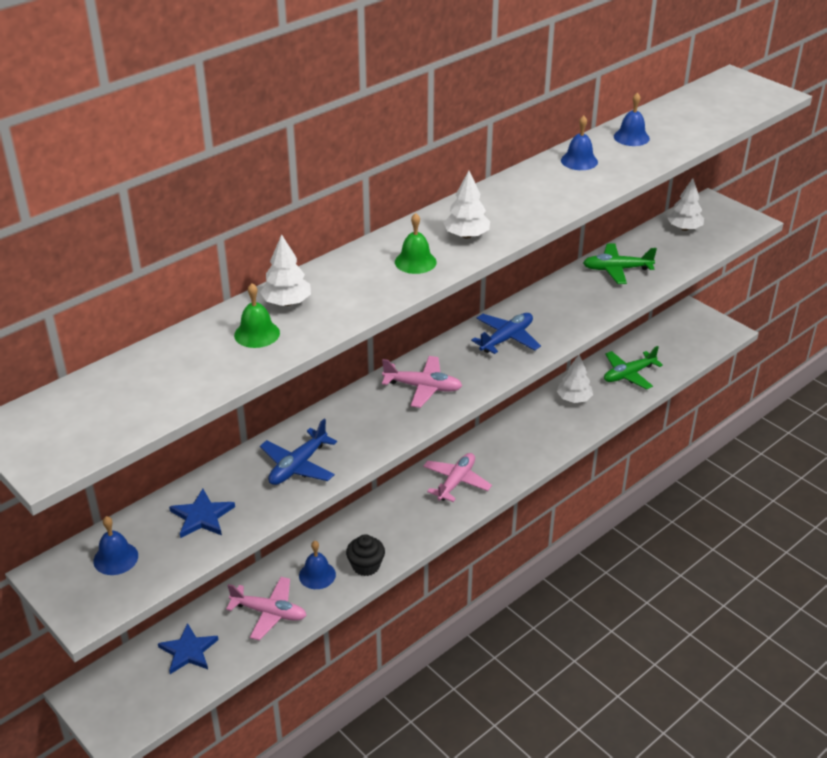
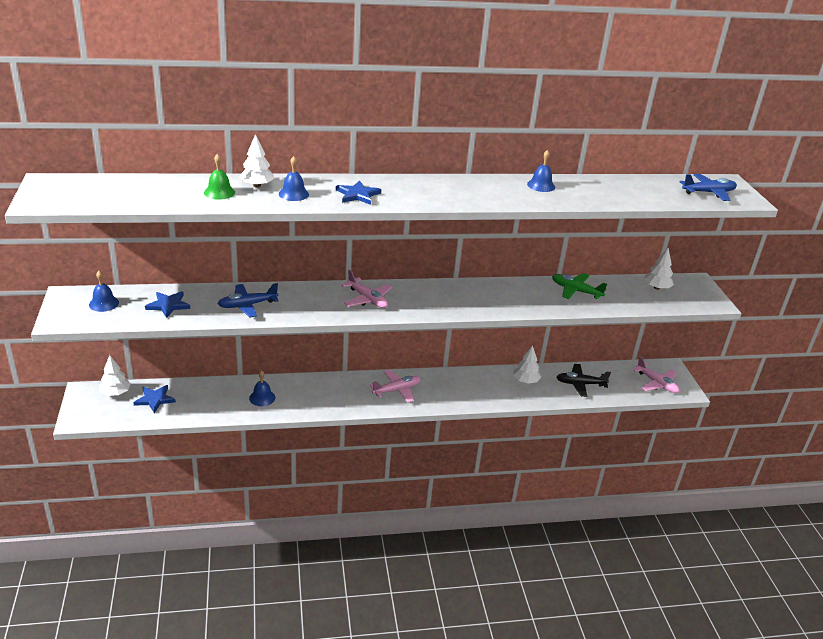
camera: 30 degrees right, 5 degrees down
(269, 612) = (216, 403): pink plane -> pink plane (657, 383)
(366, 566) = (294, 407): black cupcake -> none
(415, 262) = (357, 195): green bell -> blue star
(466, 235) = (408, 194): white tree -> white tree (115, 393)
(506, 339) = (452, 297): blue plane -> blue plane (708, 192)
(629, 375) = (580, 384): green plane -> black plane
(631, 137) = (597, 186): blue bell -> blue bell (293, 194)

